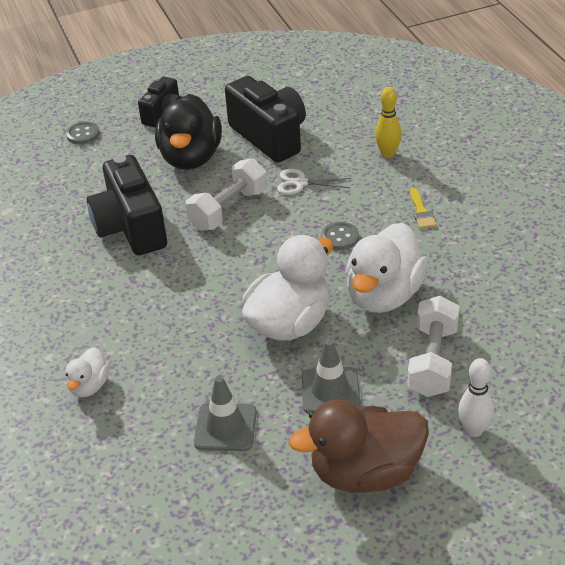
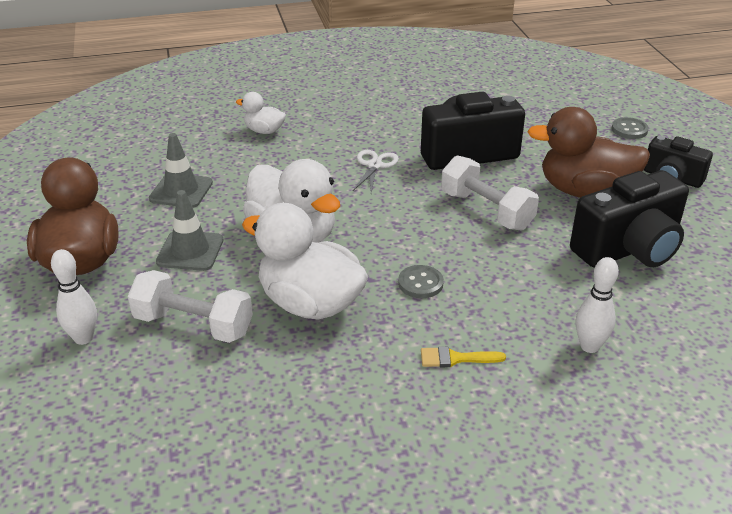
camera: 95 degrees right, 5 degrees down
(191, 158) = (585, 191): black duck -> brown duck
(300, 183) = (530, 264): white scissors -> white scissors (374, 165)
(388, 154) = (589, 346): yellow bowling pin -> white bowling pin

